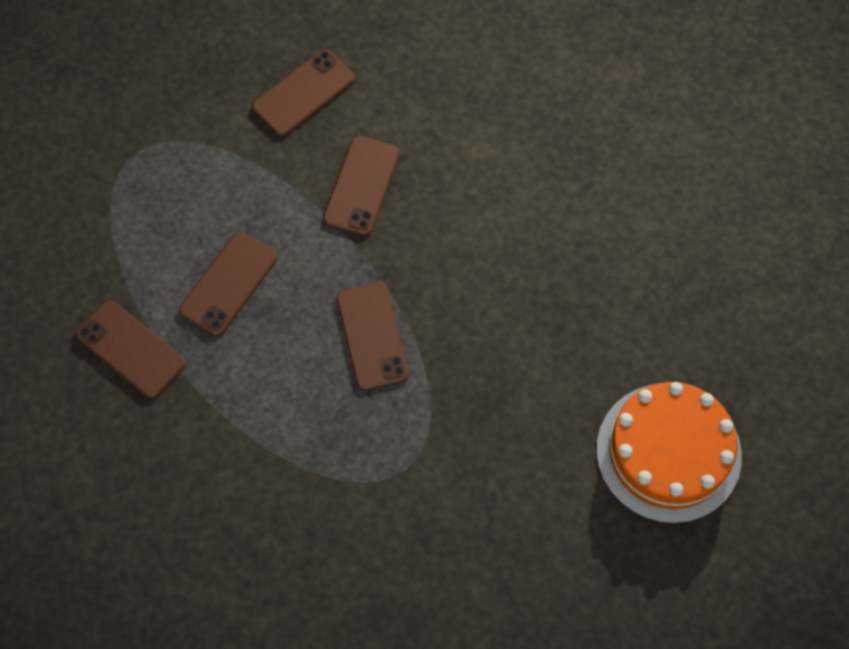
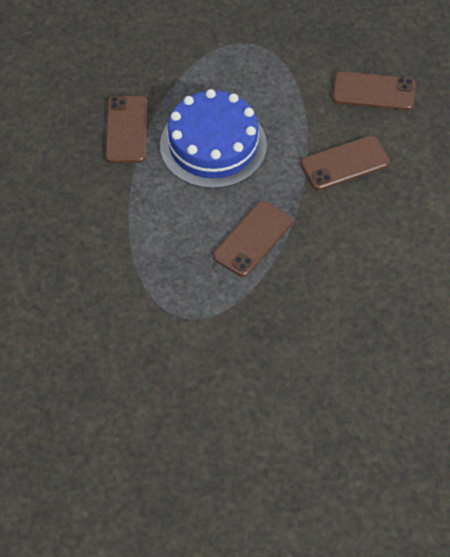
camera: 50 degrees right, 10 degrees down
(228, 284) = (213, 145): brown phone -> blue cake
(668, 452) = (337, 456): orange cake -> none

